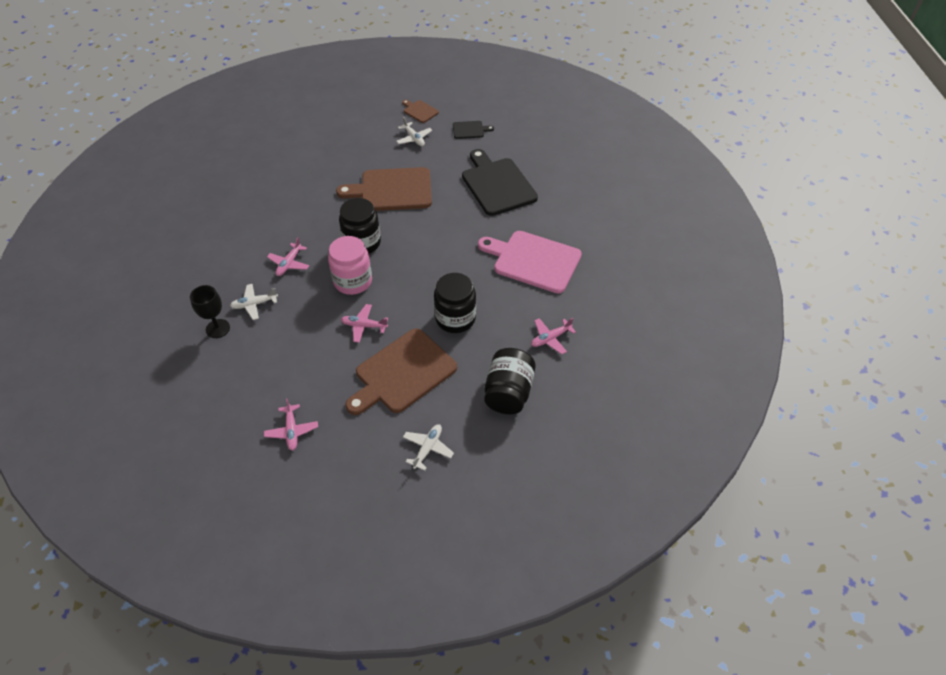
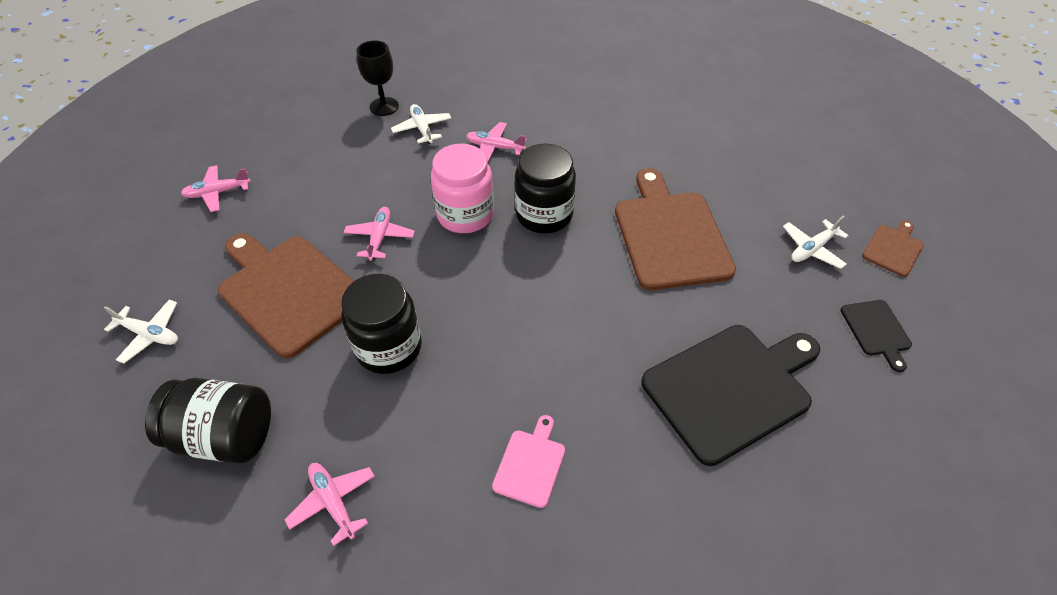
camera: 85 degrees right, 0 degrees up
(533, 260) = (530, 464): pink cutting board -> pink cutting board, size x0.47

